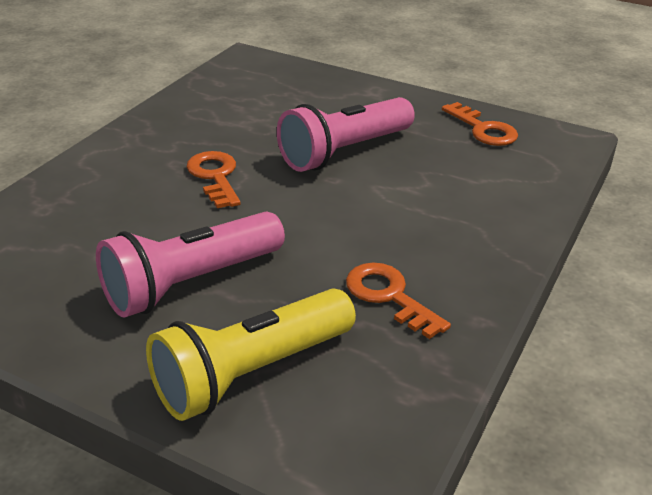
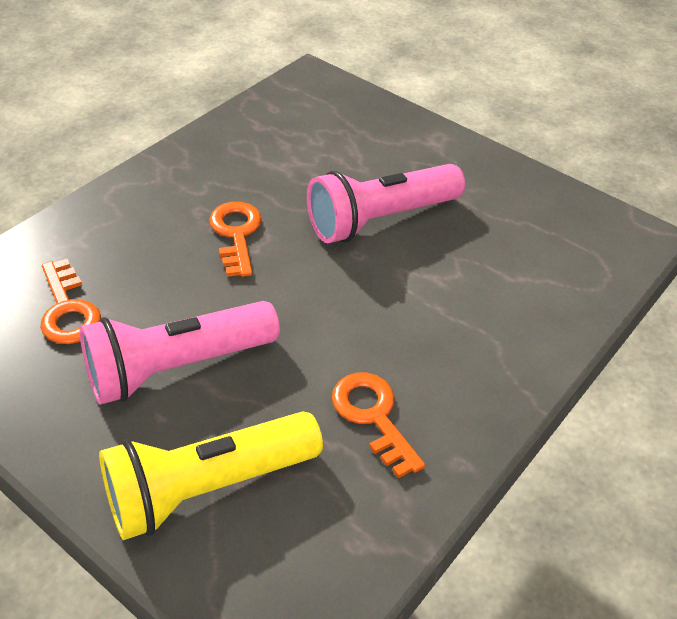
camera: 10 degrees right, 10 degrees up
(483, 129) = (542, 209): orange key -> orange key (68, 310)

